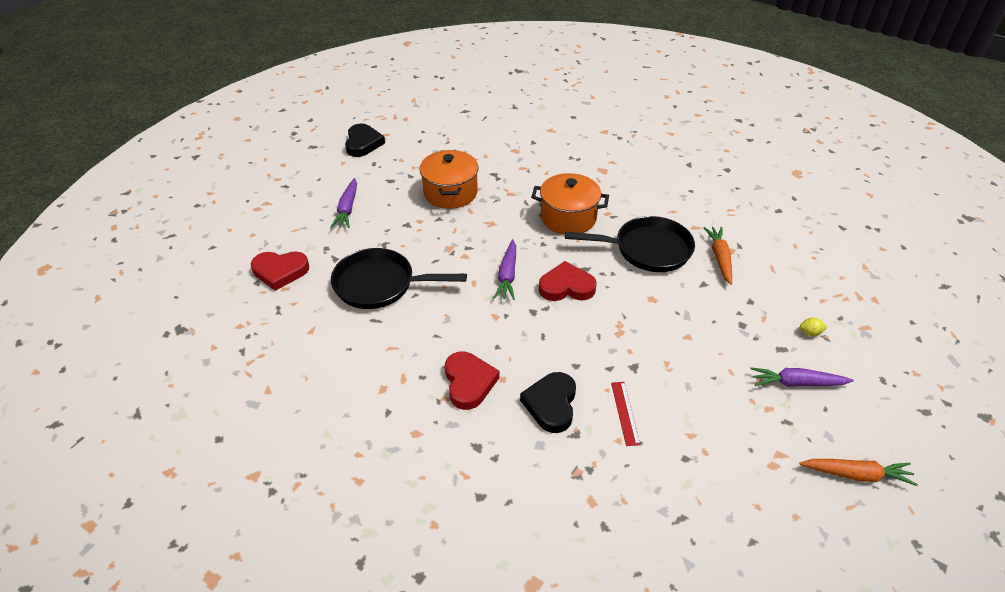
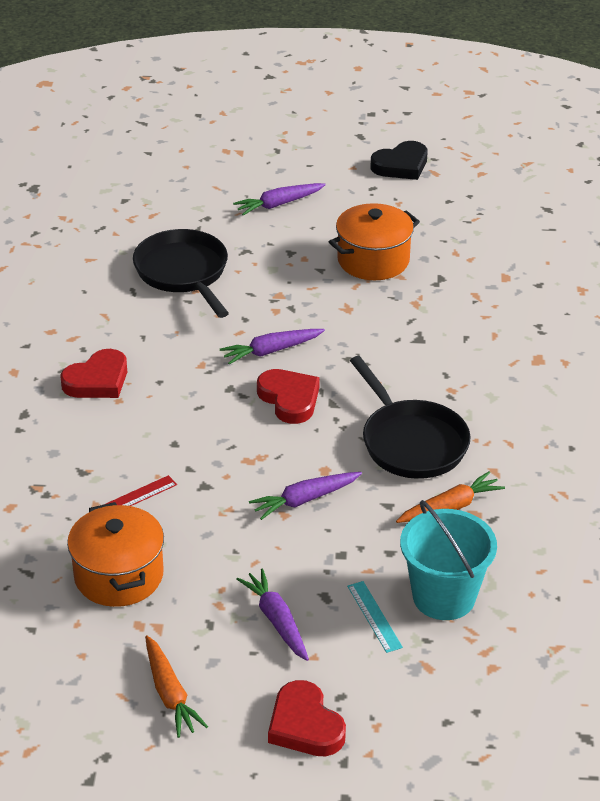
camera: 60 degrees right, 5 degrees down
(280, 271) = (150, 206): red heart -> red heart (305, 725)
(551, 404) = (109, 443): black heart -> none
(568, 218) = (412, 362): orange pot -> orange pot (119, 575)
(677, 320) = (304, 500): none -> purple carrot
(803, 294) = (444, 597): none -> turquoise bucket
(810, 333) = (374, 616): yellow lemon -> turquoise ruler

